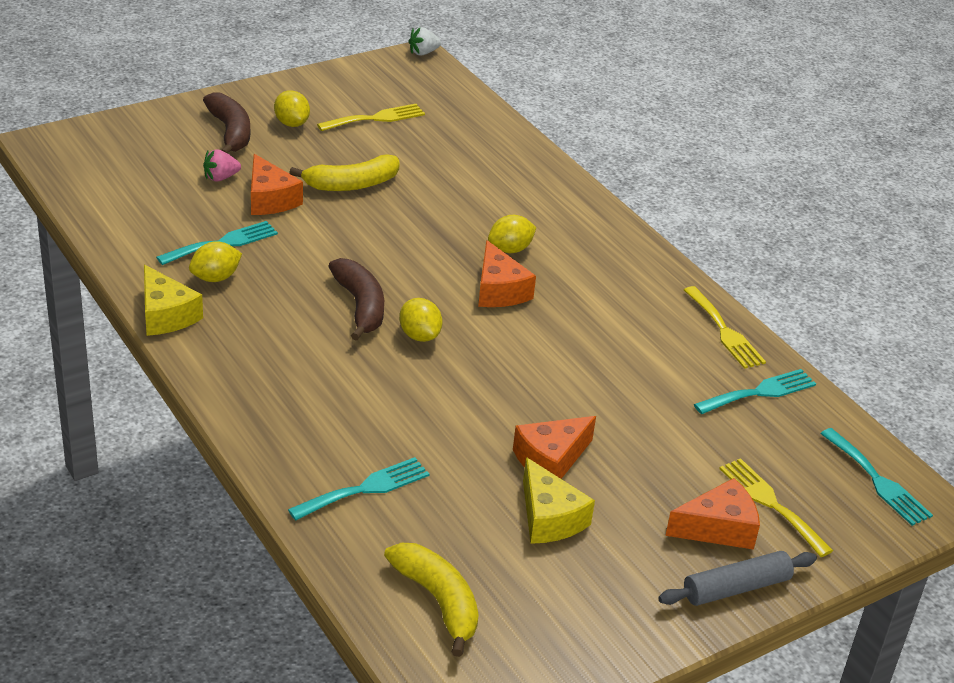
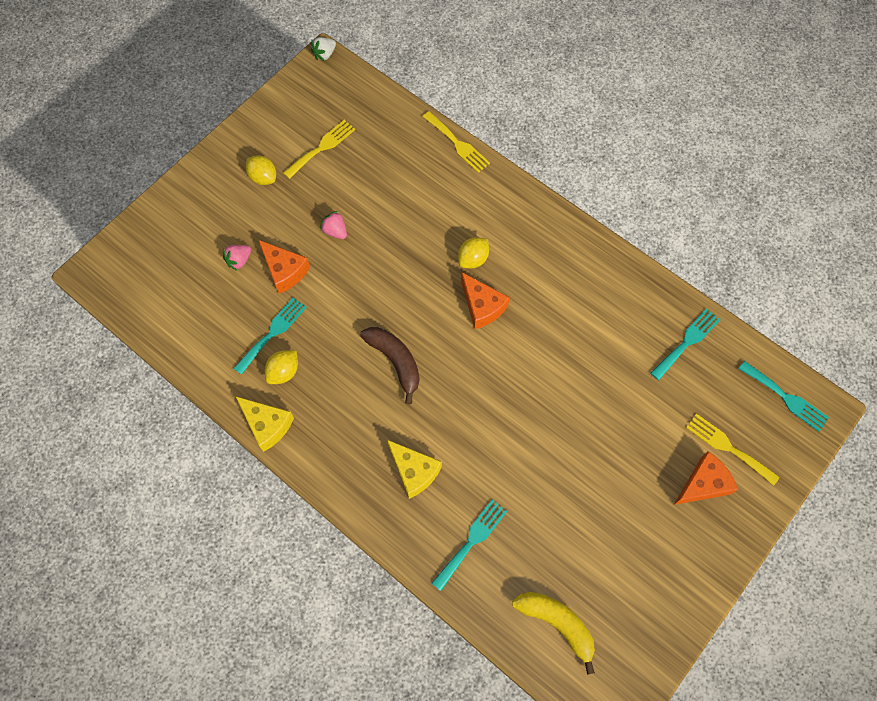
camera: 15 degrees left, 30 degrees up
(230, 132) = (223, 205): brown banana -> none
(351, 184) = (335, 231): yellow banana -> pink strawberry
(419, 335) = (447, 376): yellow lemon -> none
(549, 518) = (597, 519): yellow cheese -> yellow cheese (414, 471)
(551, 460) = (578, 463): orange cheese -> none
(724, 331) = (645, 288): yellow fork -> yellow fork (457, 144)
(736, 588) = (731, 534): grey rolling pin -> none

